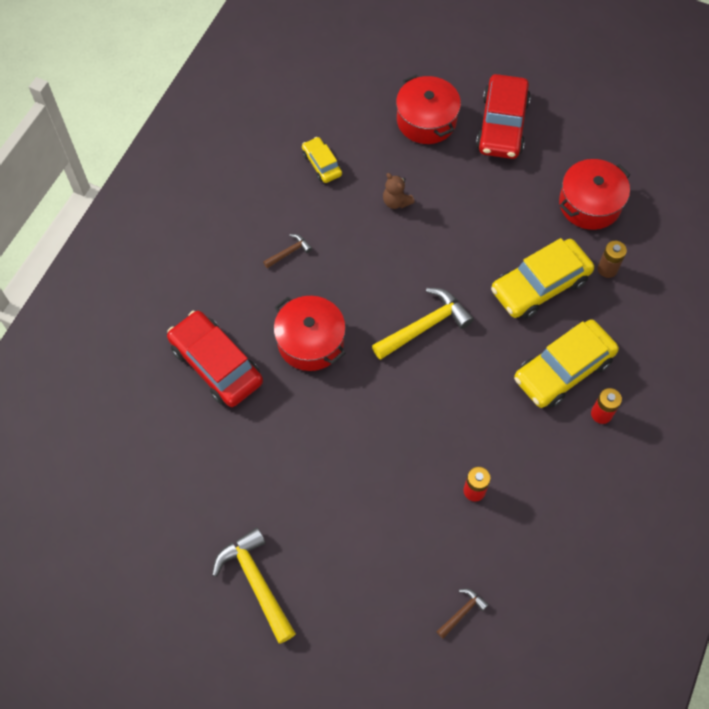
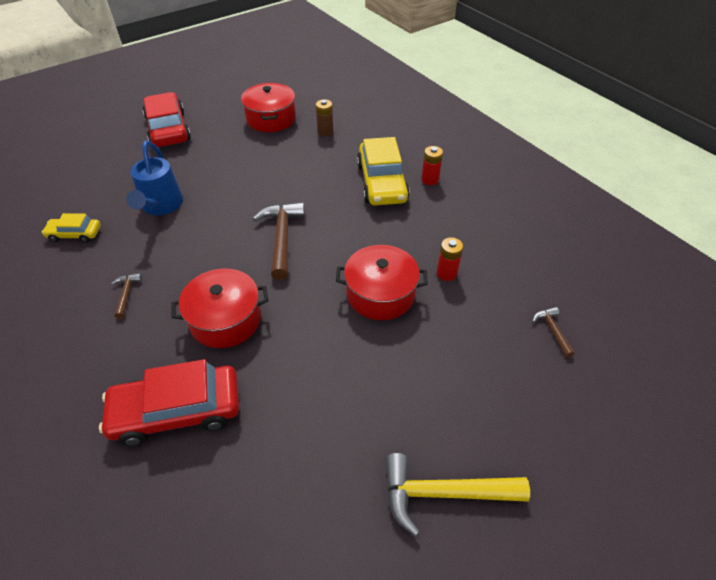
camera: 60 degrees left, 15 degrees down
(396, 201) = (161, 206): brown teddy bear -> blue watering can
(425, 326) = (282, 238): yellow hammer -> brown hammer
(426, 120) = (117, 161): red pot -> red pot (380, 294)
(502, 125) = (168, 129): red car -> red car turned 150 degrees counterclockwise
(540, 285) = (307, 165): yellow car -> none

